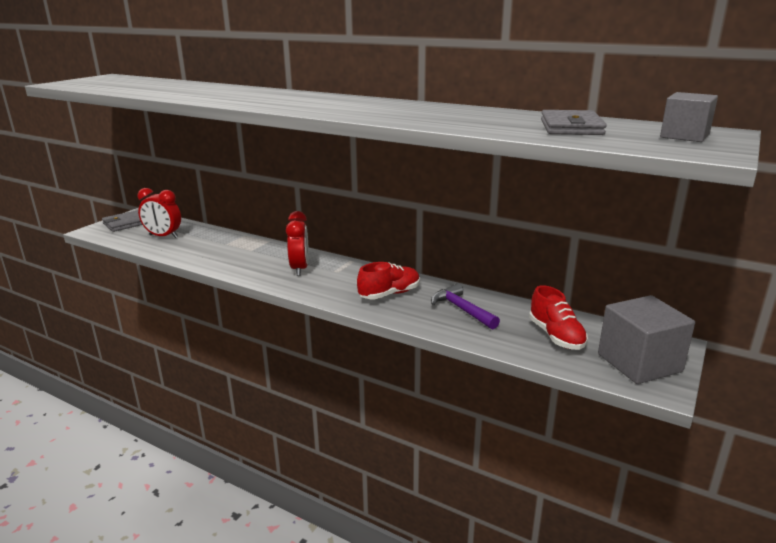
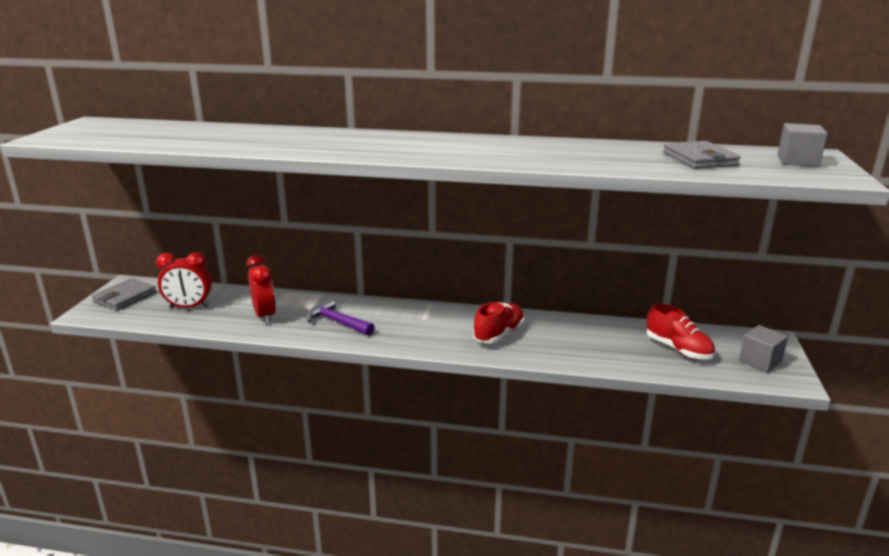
camera: 20 degrees left, 0 degrees up
(299, 268) = (384, 321): red clock -> red clock (264, 316)
(461, 309) = (578, 338): purple hammer -> purple hammer (337, 322)
(639, 363) = (760, 361): grey cube -> grey cube, size x0.58

